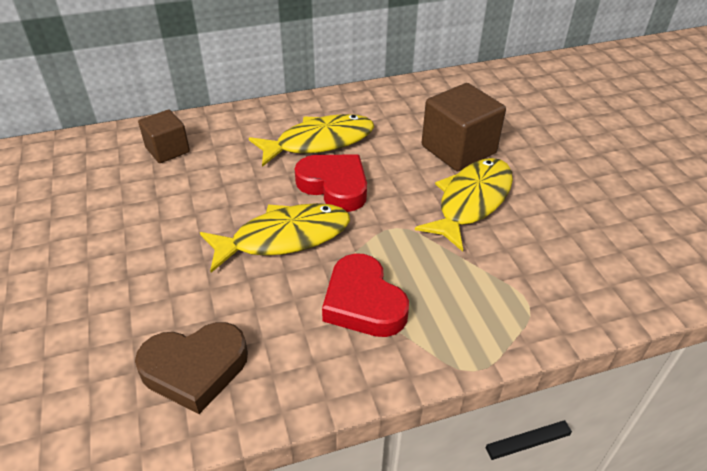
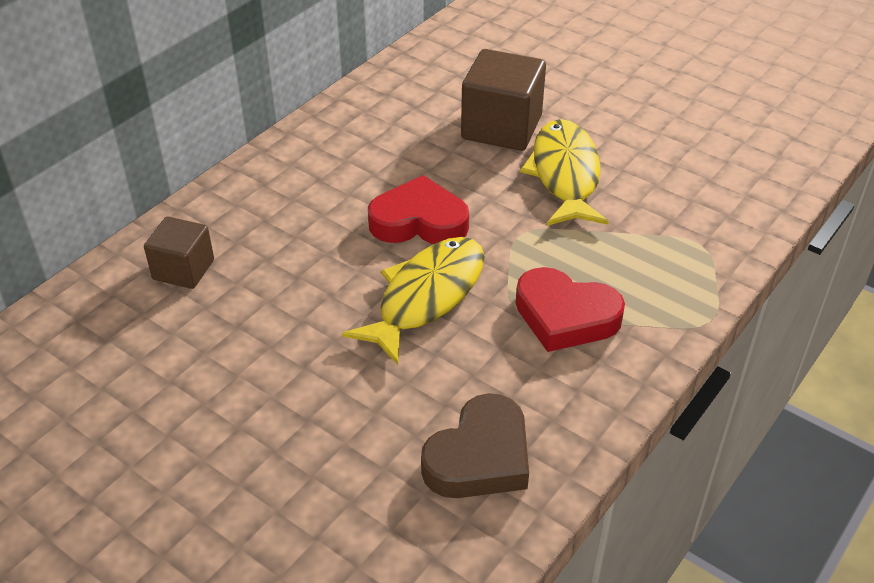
camera: 35 degrees left, 0 degrees up
(319, 142) = (351, 182): yellow fish -> none

